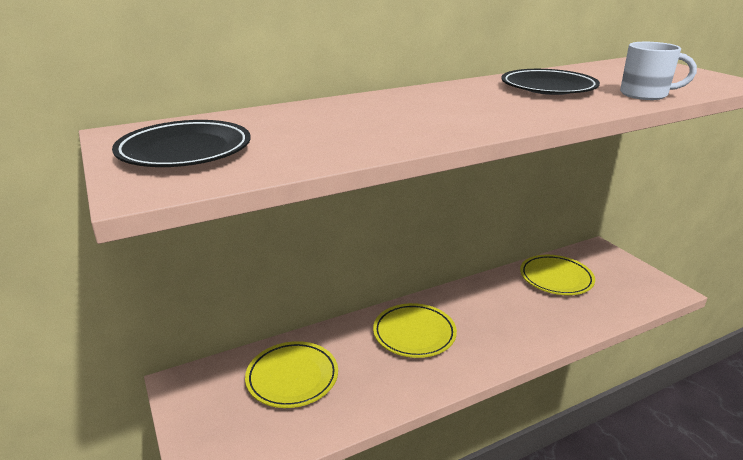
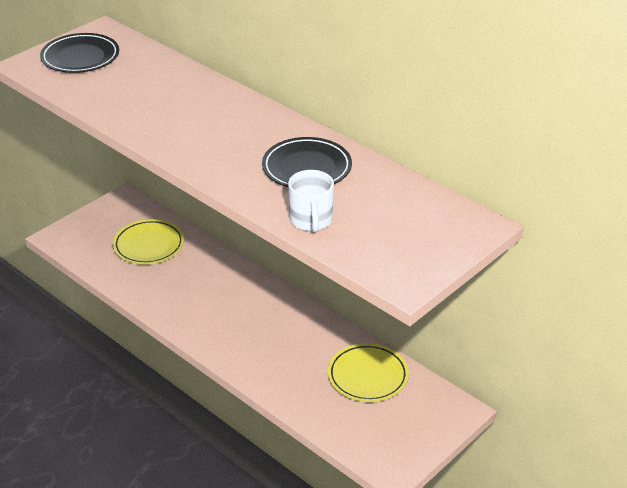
camera: 70 degrees right, 10 degrees up
(414, 334) = (227, 294): yellow plate -> none

